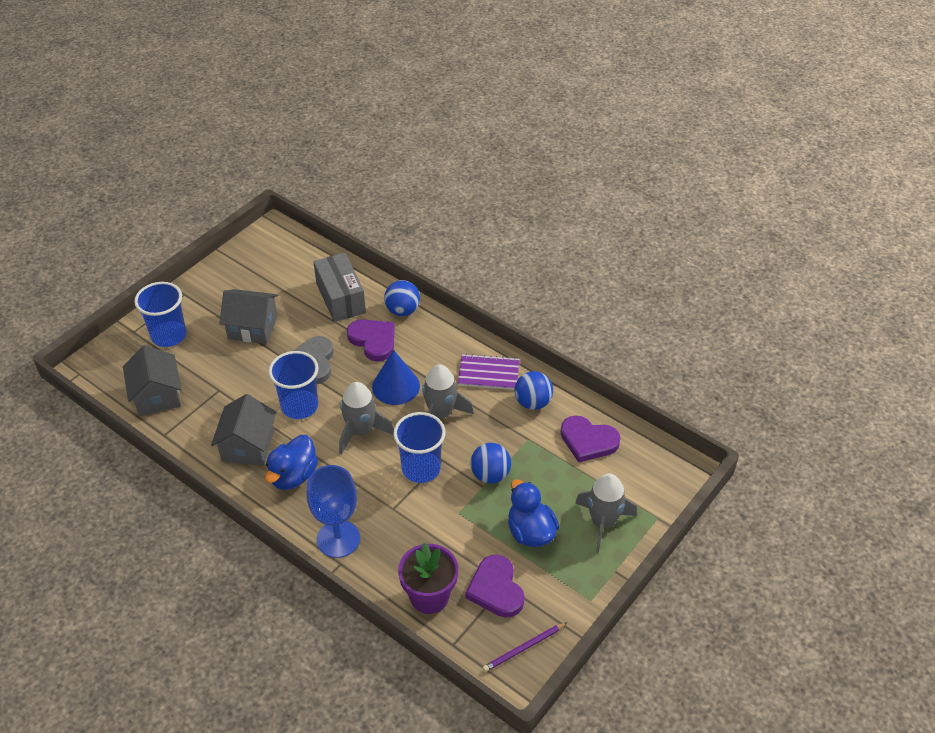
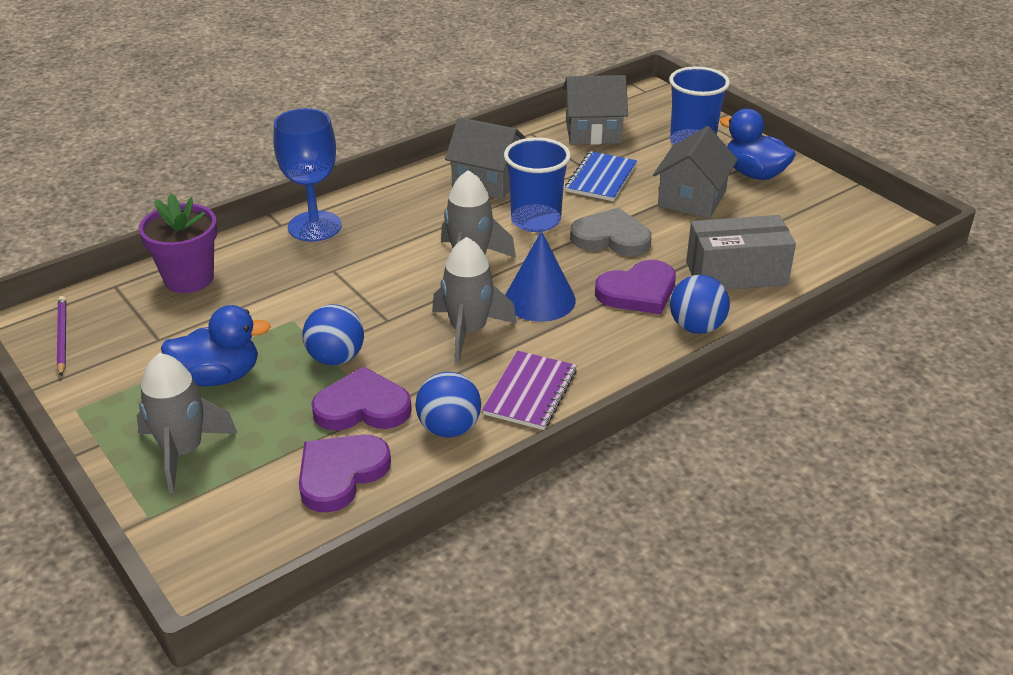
camera: 105 degrees right, 10 degrees down
(232, 379) = (601, 178): none -> blue notebook
(293, 476) = (425, 206): blue duck -> blue duck (754, 174)
(421, 468) = (382, 300): blue cup -> none
(496, 589) = (158, 330): purple heart -> purple heart (362, 407)

